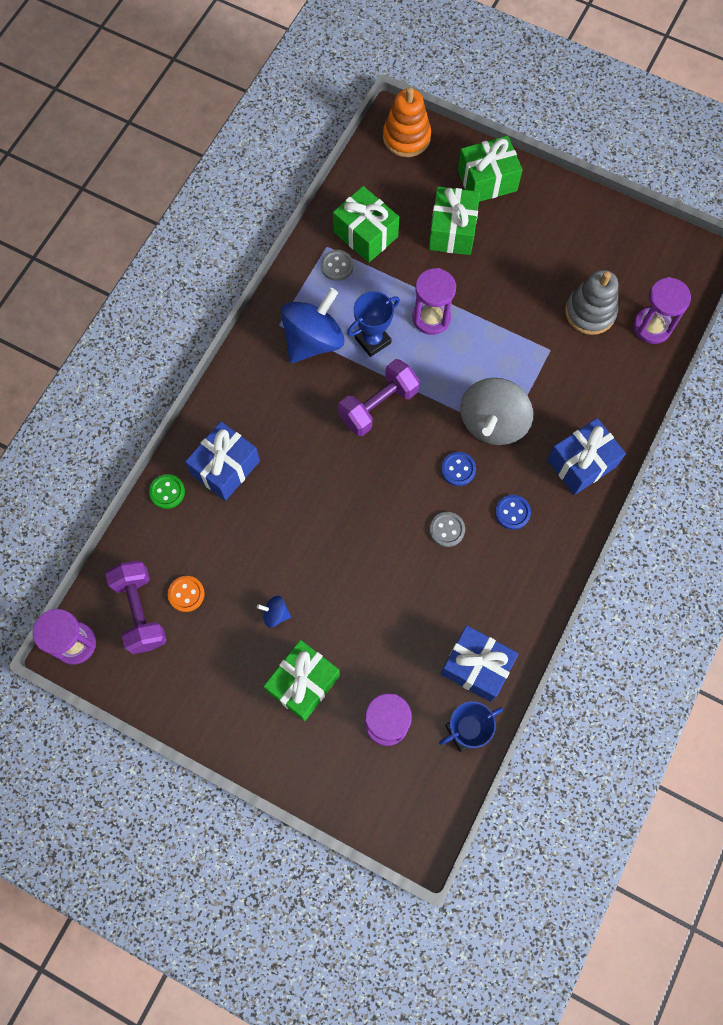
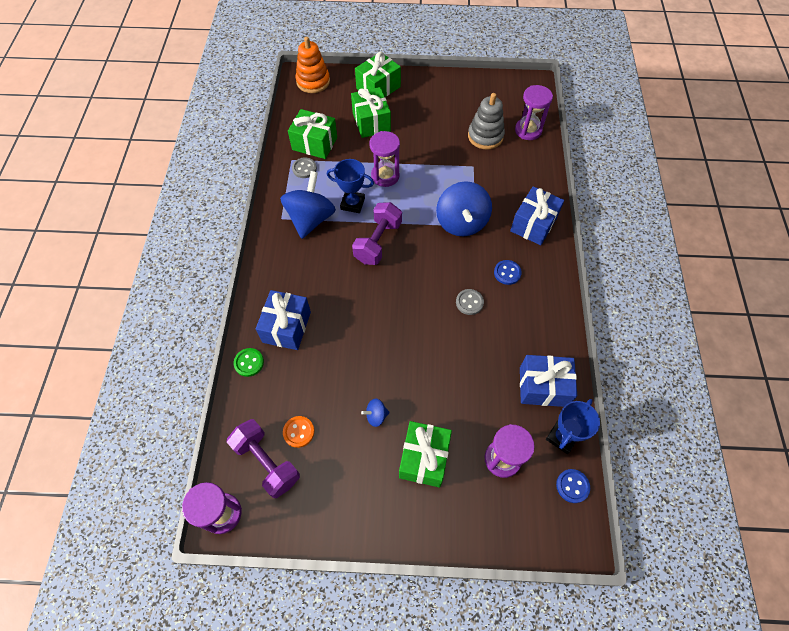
camera: 25 degrees left, 10 degrees down
(373, 340) = (352, 204): blue trophy -> blue trophy turned 75 degrees clockwise
(458, 469) = (455, 260): blue button -> blue button (572, 486)
(492, 422) = (461, 222): grey spinning top -> blue spinning top

